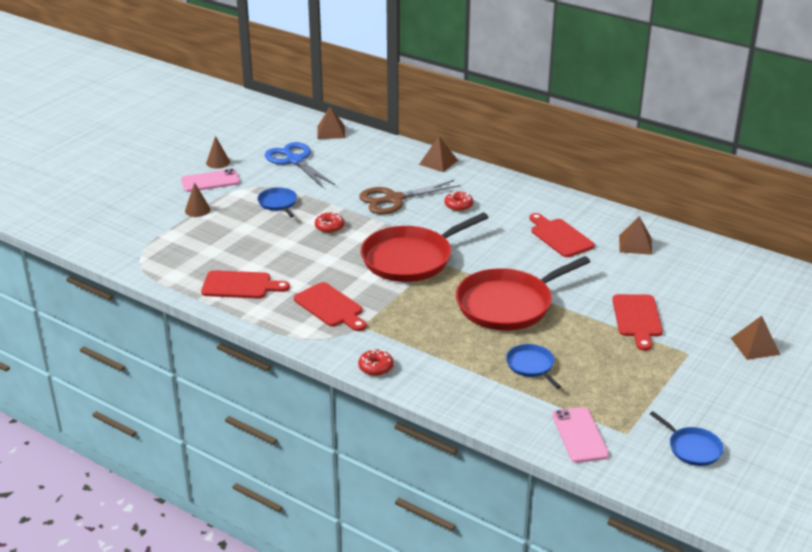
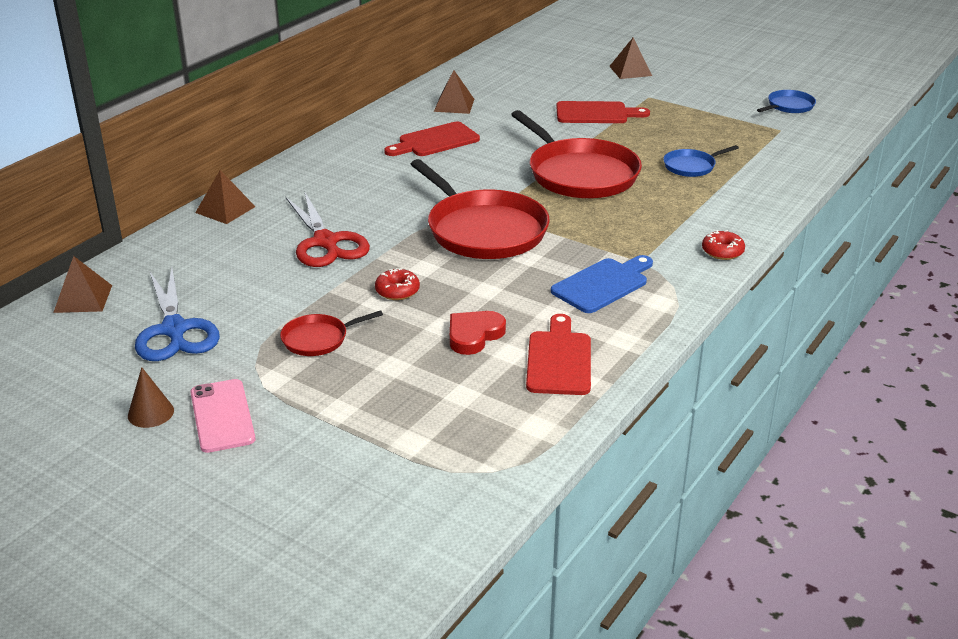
camera: 90 degrees left, 0 degrees up
(197, 210) = (325, 421): brown cone -> none
(273, 255) = (474, 335): none -> red heart
(278, 203) = (318, 339): blue pan -> red pan
(294, 160) = (175, 330): blue scissors -> blue scissors turned 75 degrees counterclockwise
(330, 307) = (602, 284): red cutting board -> blue cutting board
(394, 199) = (326, 242): brown scissors -> red scissors
(458, 205) = (351, 197): red donut -> none
(579, 435) = (793, 149): pink phone -> none

